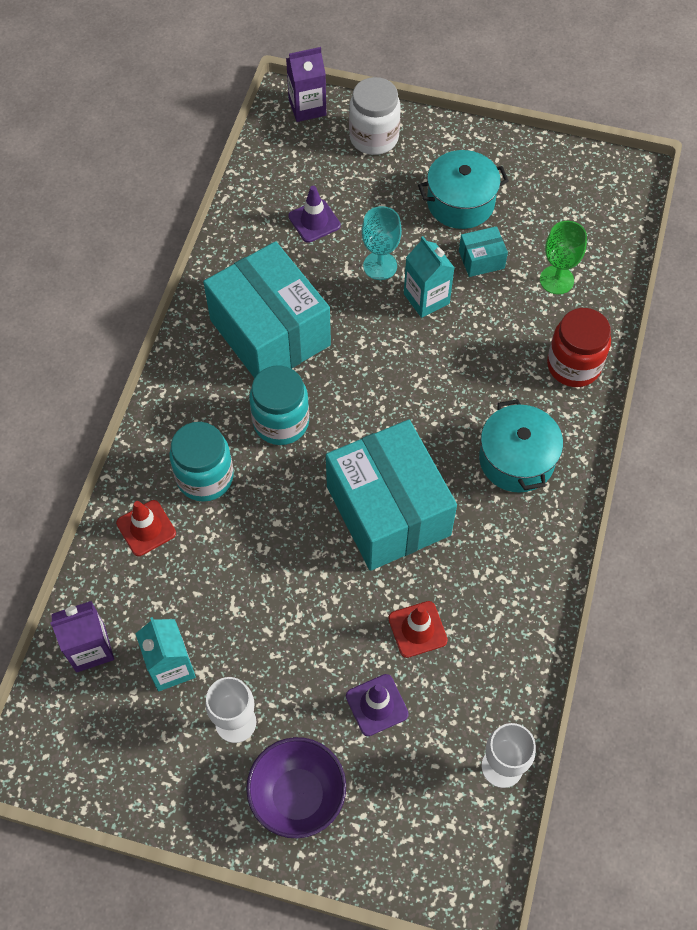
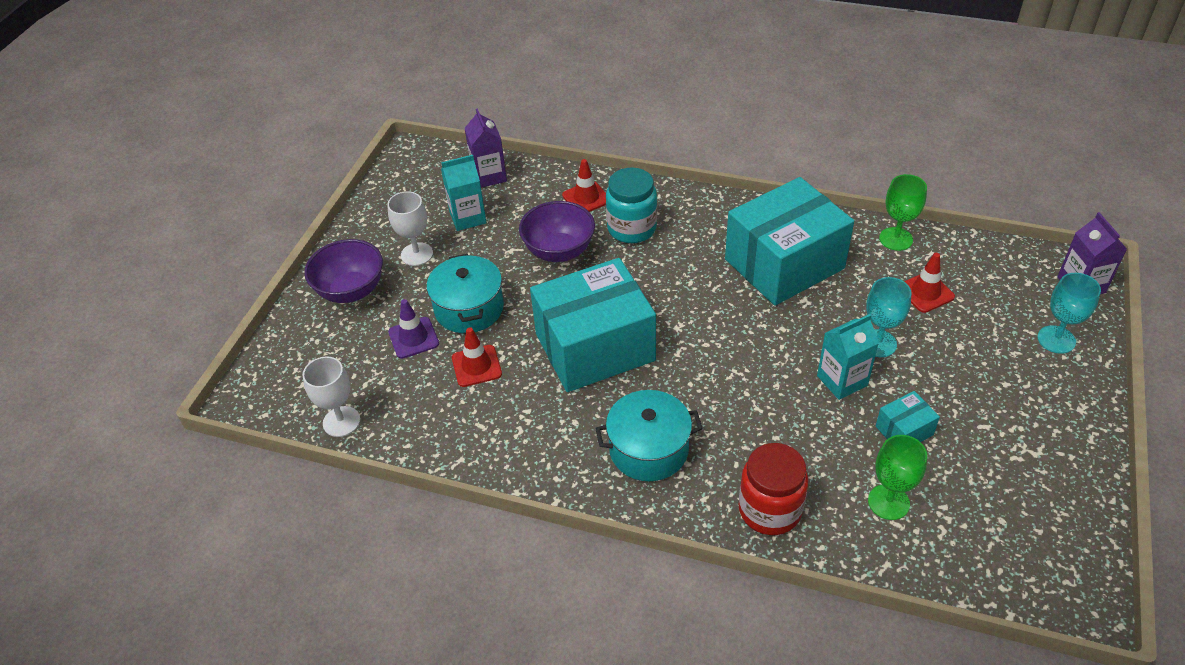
camera: 95 degrees right, 15 degrees down
(238, 234) = (896, 239): none -> green goblet
(239, 554) = (559, 251): none -> purple bowl
(281, 422) = (687, 273): turquoise jar -> none
(314, 221) = (925, 292): purple traffic cone -> red traffic cone
(374, 138) = (1056, 339): white jar -> turquoise goblet
(460, 203) = (982, 414): turquoise pot -> turquoise pot (469, 308)
(481, 259) = (904, 430): turquoise box -> turquoise box turned 75 degrees clockwise

